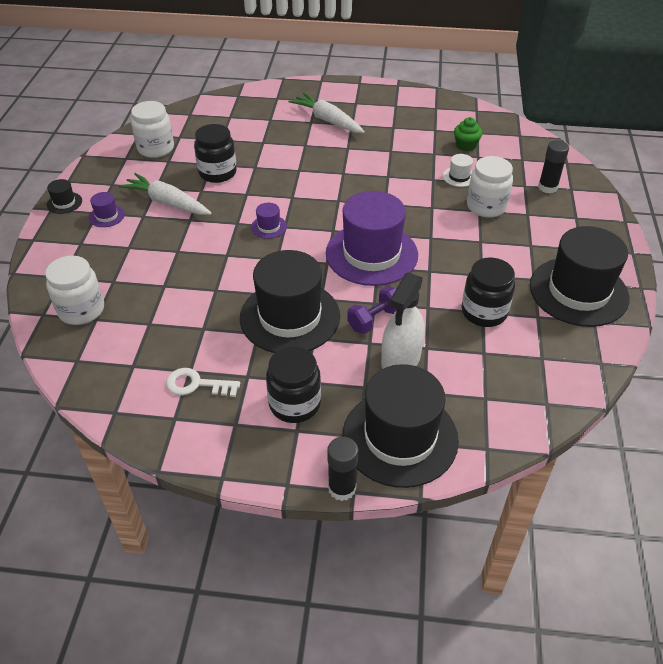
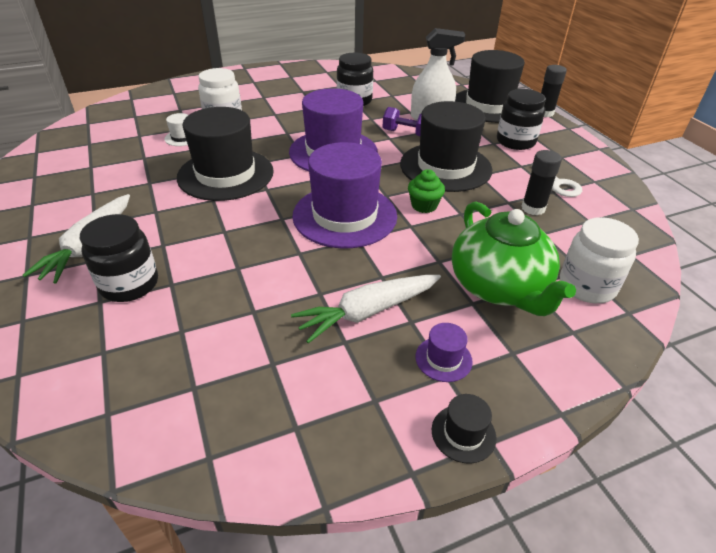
camera: 120 degrees left, 5 degrees down
(127, 266) = (499, 287): none -> green teapot
(156, 148) = (246, 400): white jar -> none
(167, 202) = (368, 312): white carrot -> white carrot turned 60 degrees clockwise
(217, 173) = (271, 295): black jar -> black jar (129, 284)
(269, 227) = (345, 216): purple hat -> purple hat, size x2.47
(466, 146) = (120, 144): green cupcake -> green cupcake (424, 205)
(547, 187) = (177, 101): black glue stick -> black glue stick (533, 208)
(578, 291) = (302, 78): black hat -> black hat (225, 174)

